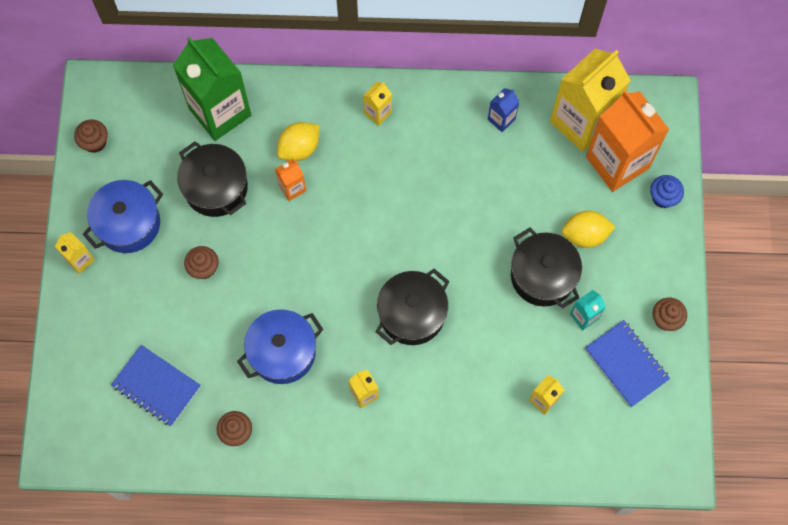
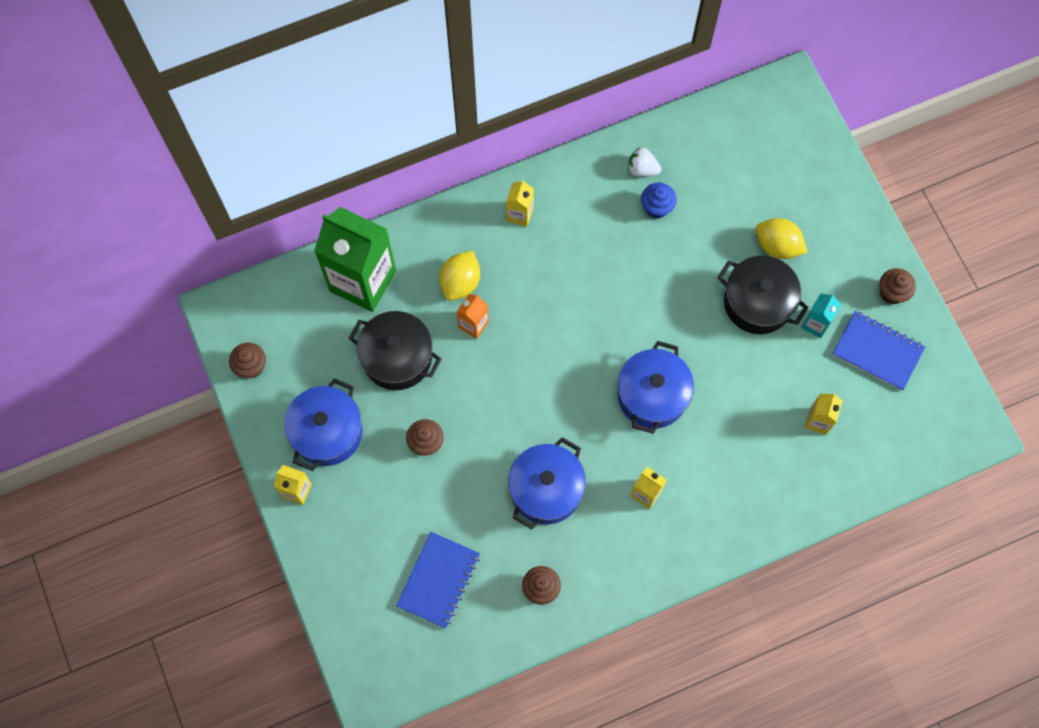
camera: 25 degrees left, 0 degrees up
(156, 386) = (438, 580): blue notebook -> blue notebook turned 75 degrees counterclockwise
(412, 314) = (652, 395): black pot -> blue pot
(501, 119) = (642, 169): blue carton -> white strawberry
(581, 122) = (719, 139): yellow carton -> none
(585, 235) = (777, 246): yellow lemon -> yellow lemon turned 60 degrees clockwise
(617, 162) = (772, 163): orange carton -> none
(663, 197) = (831, 178): blue cupcake -> blue cupcake (656, 207)

